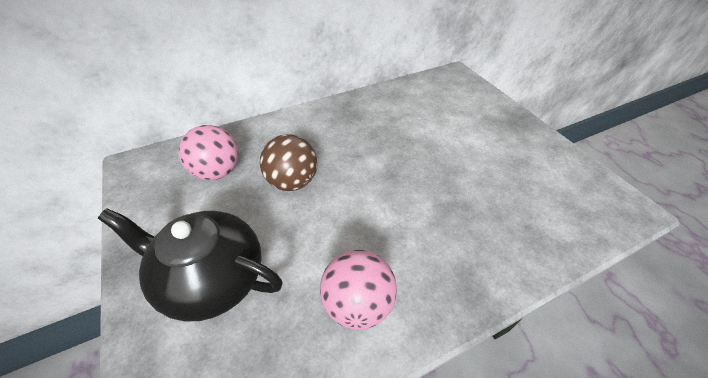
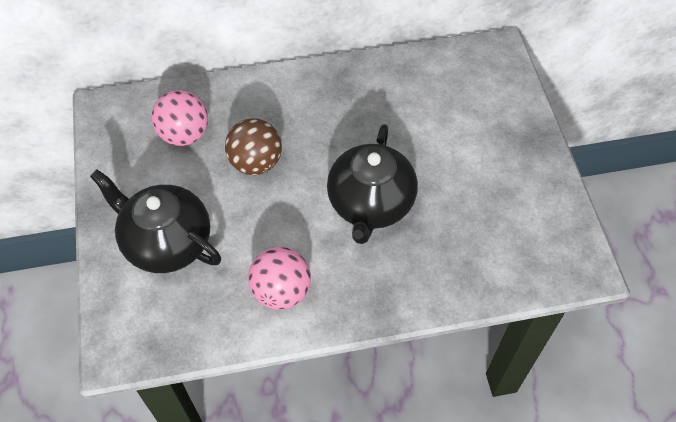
camera: 15 degrees right, 10 degrees up
(413, 194) = (370, 204): none -> black teapot

